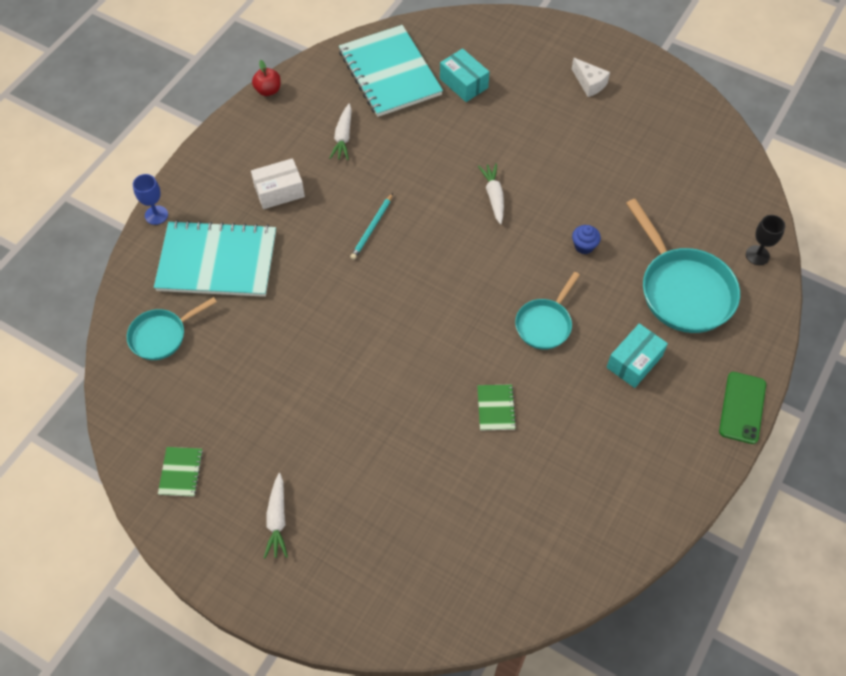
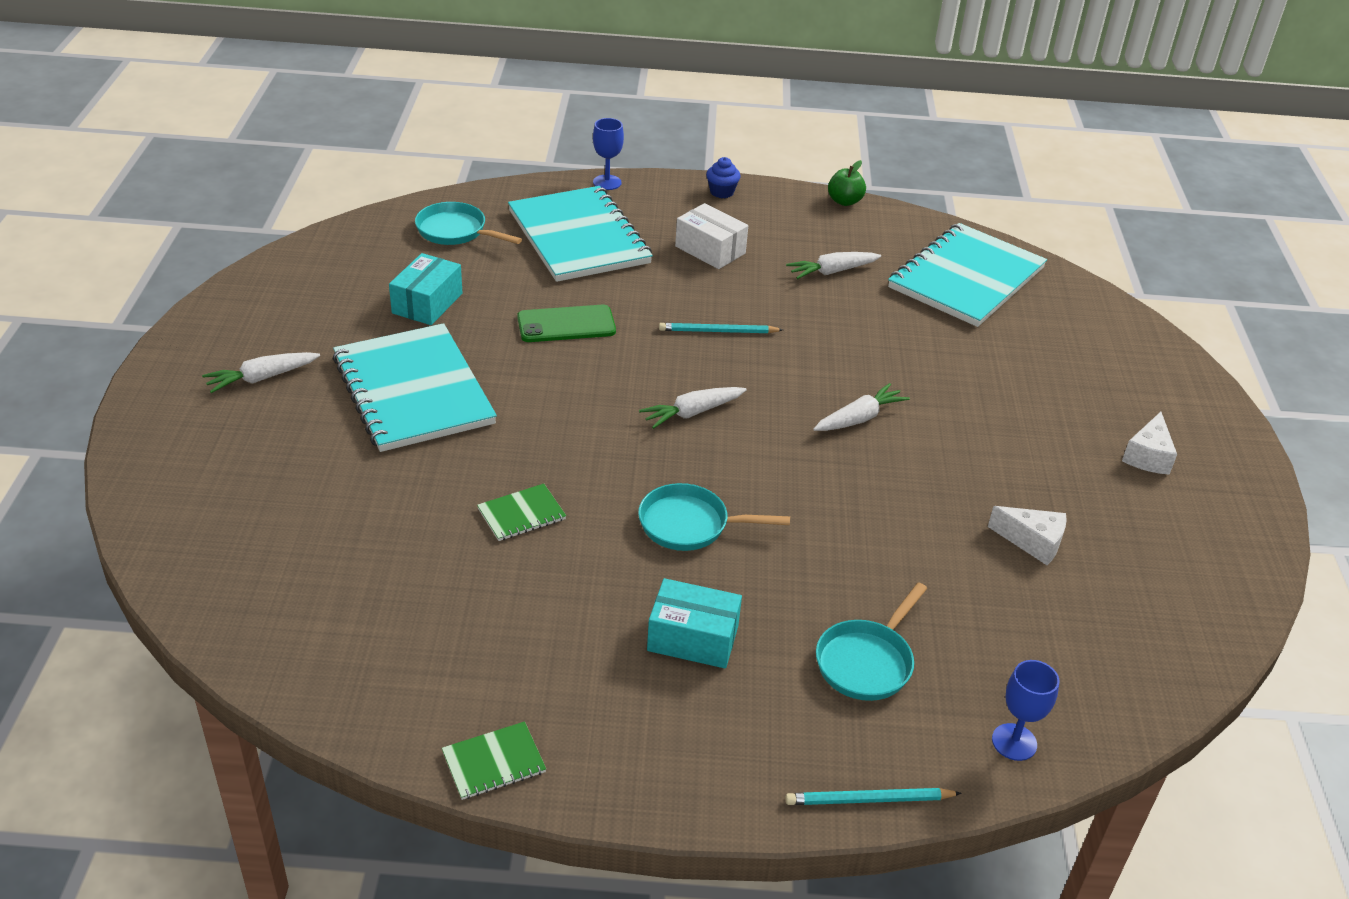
camera: 60 degrees right, 20 degrees down
(181, 472) = (290, 294): green notebook -> green notebook (494, 762)
(268, 90) = (844, 201): red apple -> green apple
(342, 427) = (413, 390): none -> turquoise notebook
(446, 278) = (692, 413): none -> white carrot
(463, 83) = (1017, 341): turquoise box -> turquoise box (427, 303)
(584, 246) = (853, 528): blue cupcake -> blue cupcake (721, 192)
(630, 171) = (1032, 542): none -> white cheese
(683, 290) = (867, 661): turquoise pan -> turquoise pan, size x0.58
(742, 407) = (697, 798): green phone -> green phone (566, 324)
(757, 255) = (1014, 742): black goblet -> blue goblet
(769, 334) = (869, 800): none -> turquoise pencil

